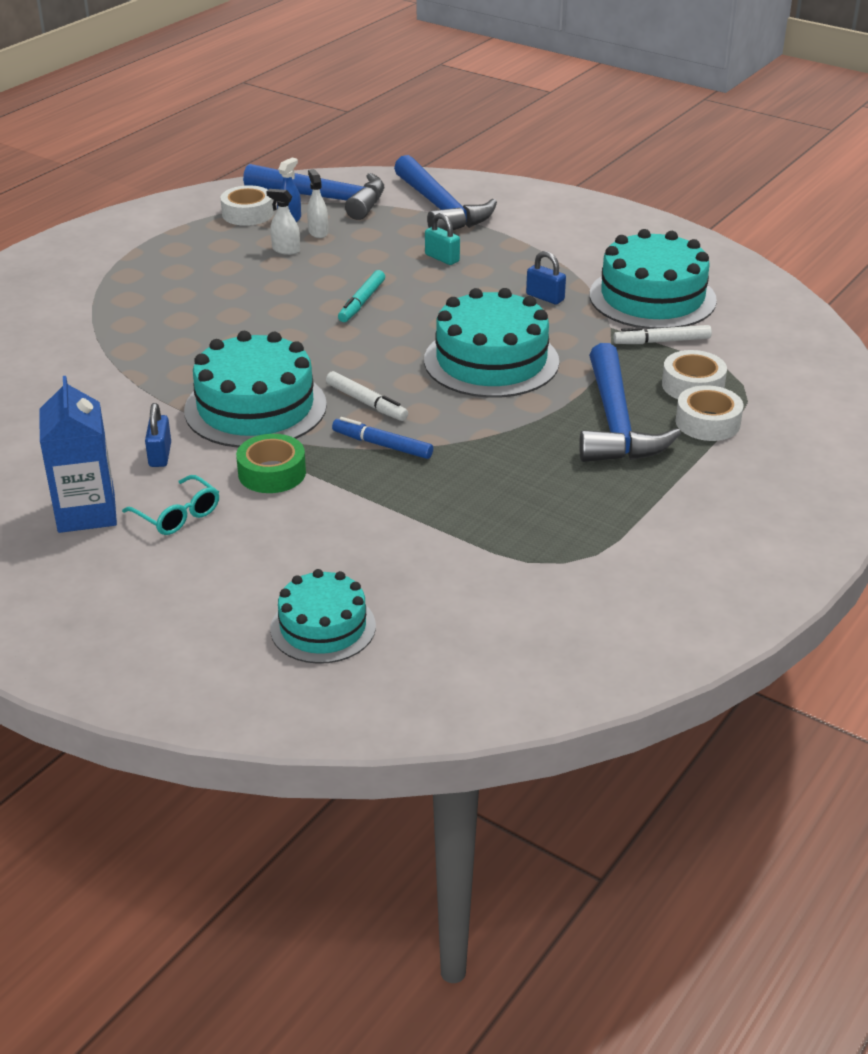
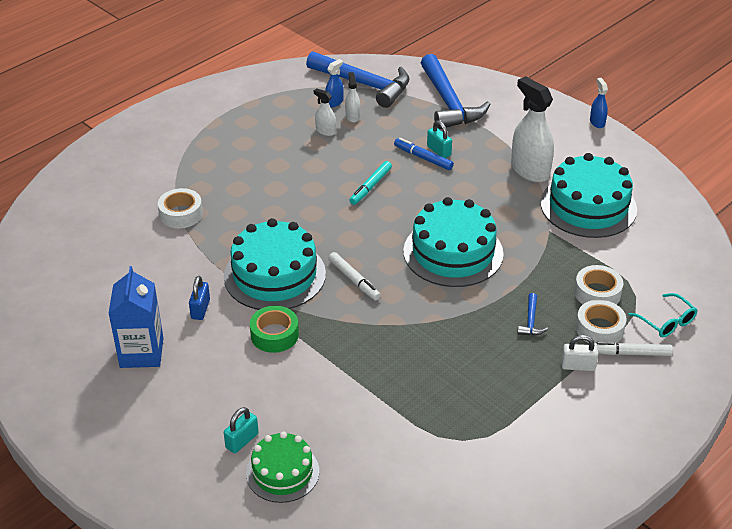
camera: 10 degrees right, 5 degrees up
(178, 515) = (203, 363): turquoise glasses -> turquoise glasses (666, 322)
(247, 214) = (304, 93): white tape -> white tape (181, 214)
(255, 597) = (242, 441): none -> turquoise padlock
(323, 627) = (282, 472): turquoise cake -> green cake
(382, 445) = (357, 319): blue marker -> blue marker (423, 158)
(545, 297) = (507, 197): blue padlock -> none
(566, 268) = (530, 170): none -> white spray bottle
(615, 423) = (531, 321): blue hammer -> blue hammer, size x0.40
(636, 213) = (597, 122): none -> blue spray bottle
(662, 341) = (584, 249): white marker -> white marker (630, 353)
(692, 465) = (578, 366): none -> white padlock

